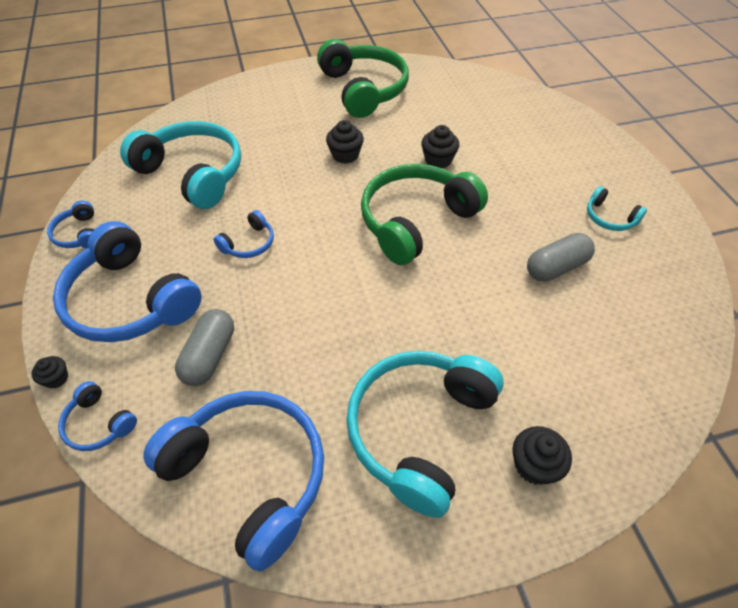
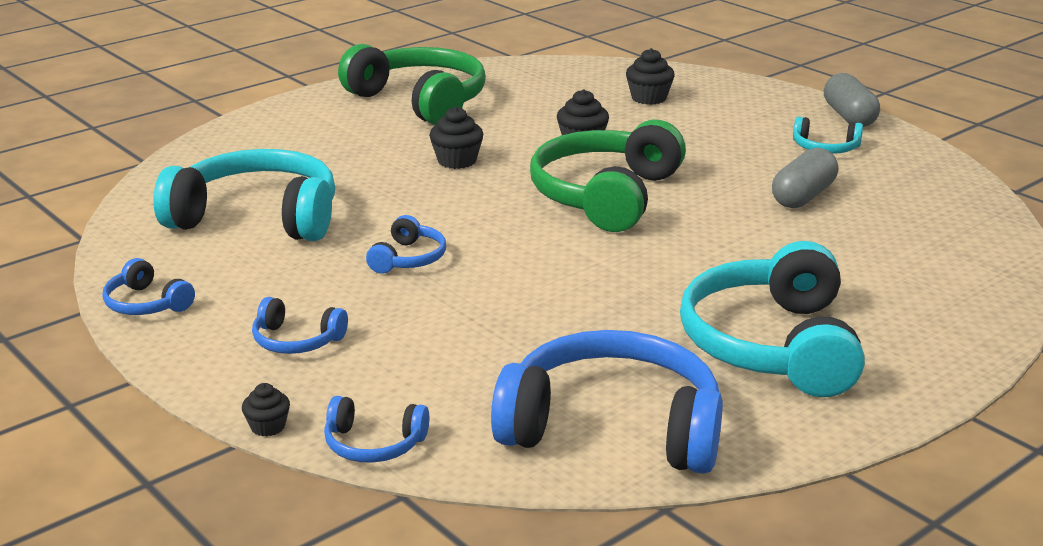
camera: 25 degrees left, 25 degrees down
(130, 300) = (296, 341): blue headphones -> blue headphones, size x0.45
(209, 356) = (460, 357): grey capsule -> grey capsule (849, 117)
(534, 465) = (914, 336): black cupcake -> black cupcake (649, 98)

